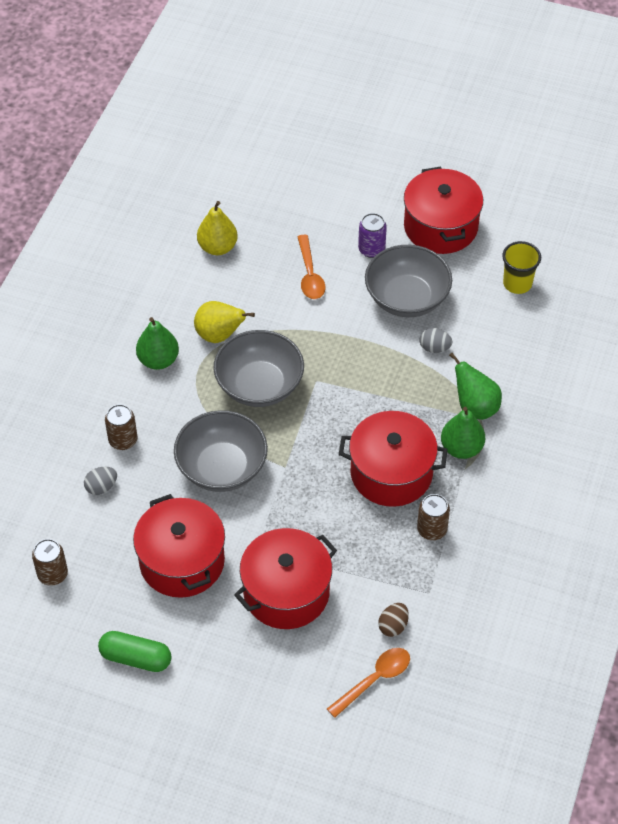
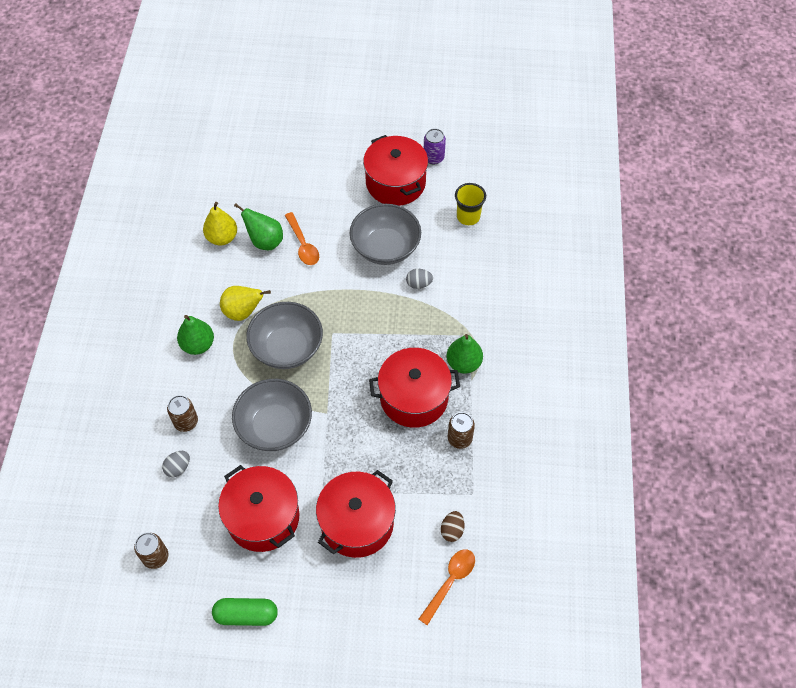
camera: 15 degrees left, 5 degrees up
(371, 249) = (346, 213): purple can -> purple can (433, 158)
(475, 407) = (464, 326): green pear -> green pear (265, 241)

